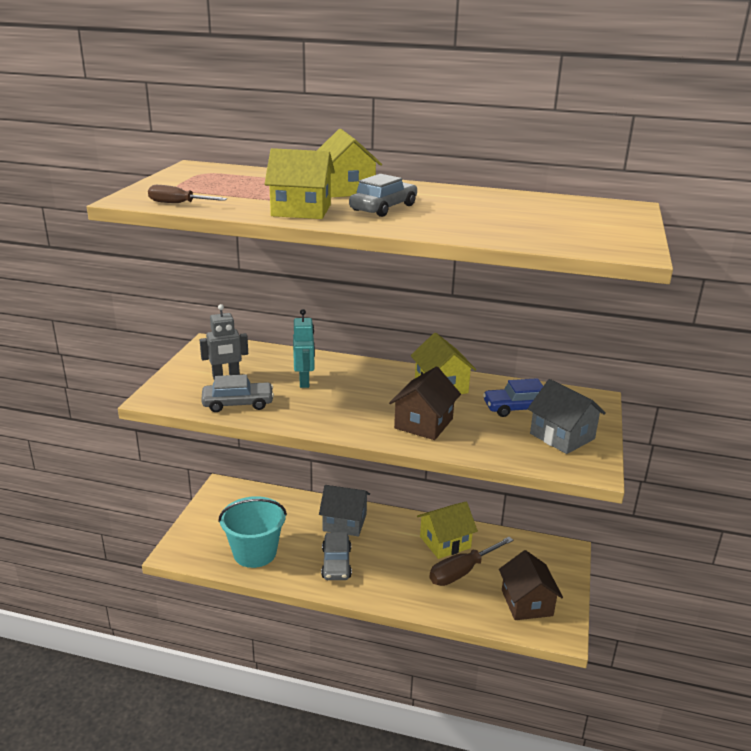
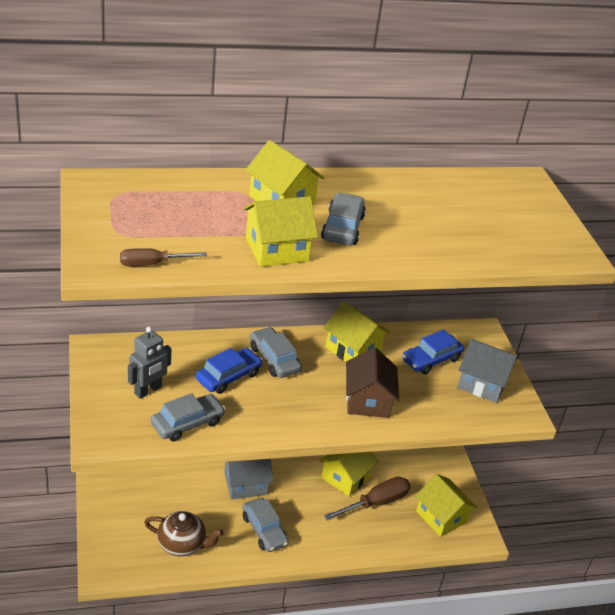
camera: 30 degrees left, 10 degrees up
(255, 553) = (182, 544): turquoise bucket -> brown teapot
(304, 381) = (228, 376): turquoise robot -> blue car
(358, 378) = (274, 359): none -> grey car
(462, 571) = (376, 503): brown screwdriver -> brown screwdriver turned 150 degrees counterclockwise
(527, 603) = (441, 517): brown house -> yellow house

